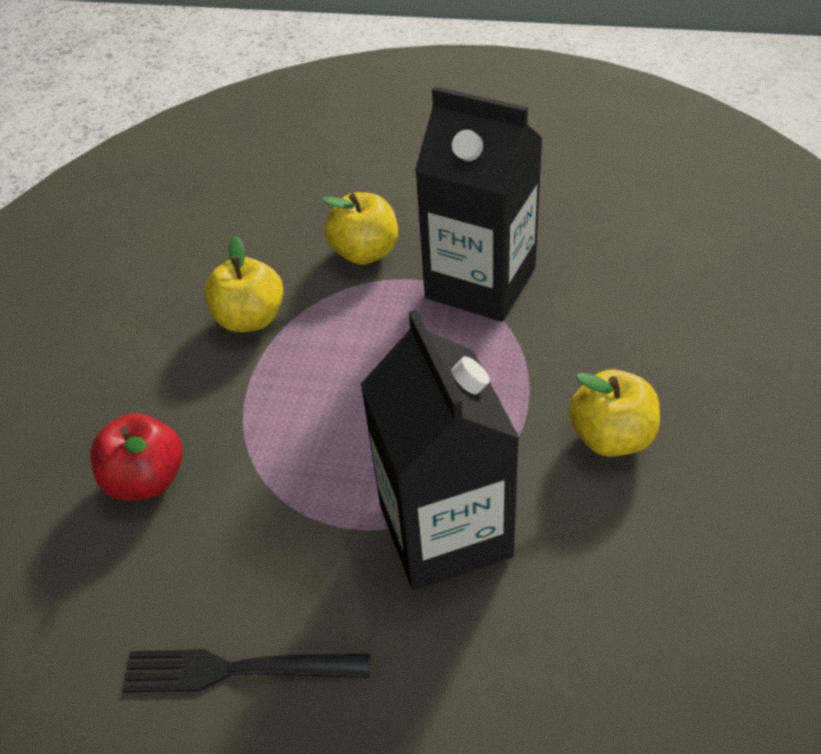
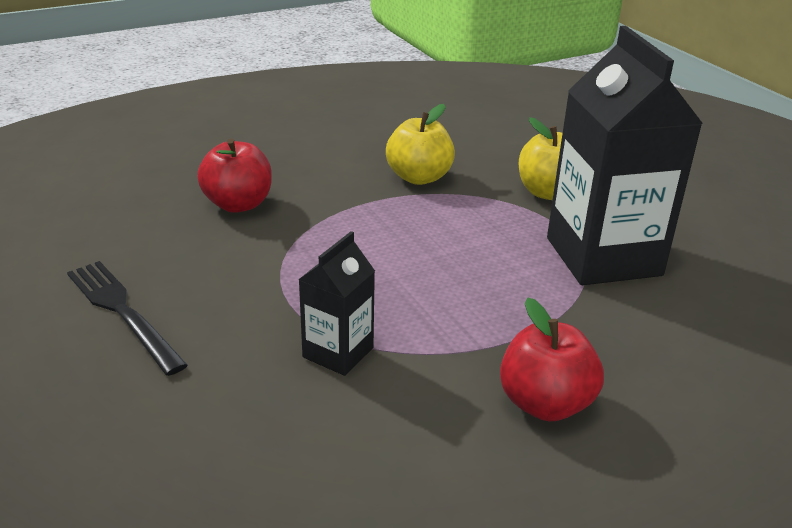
camera: 45 degrees right, 15 degrees down
(445, 531) = (338, 352): black carton -> black carton, size x0.49
(611, 437) = (545, 403): yellow apple -> red apple

